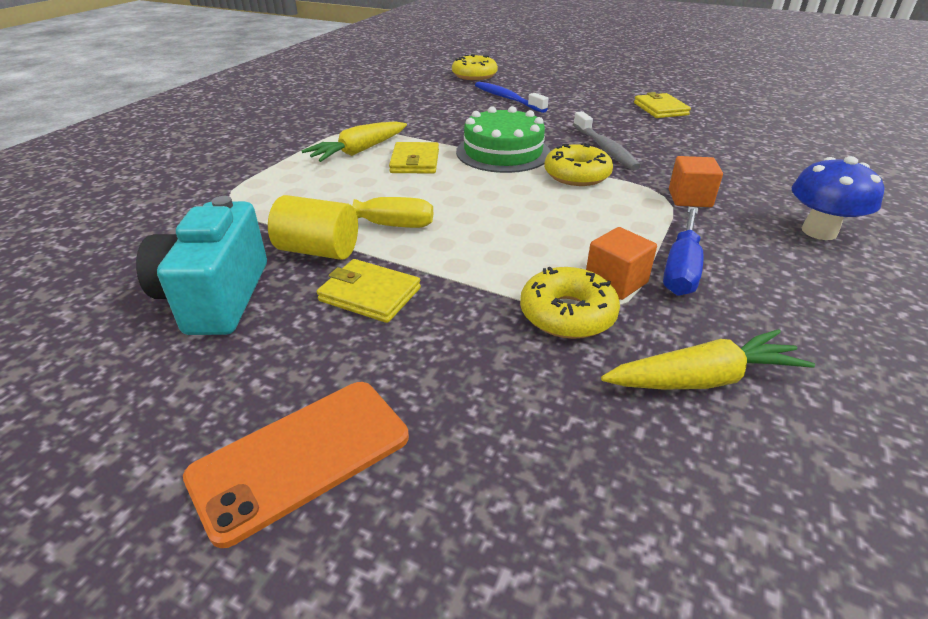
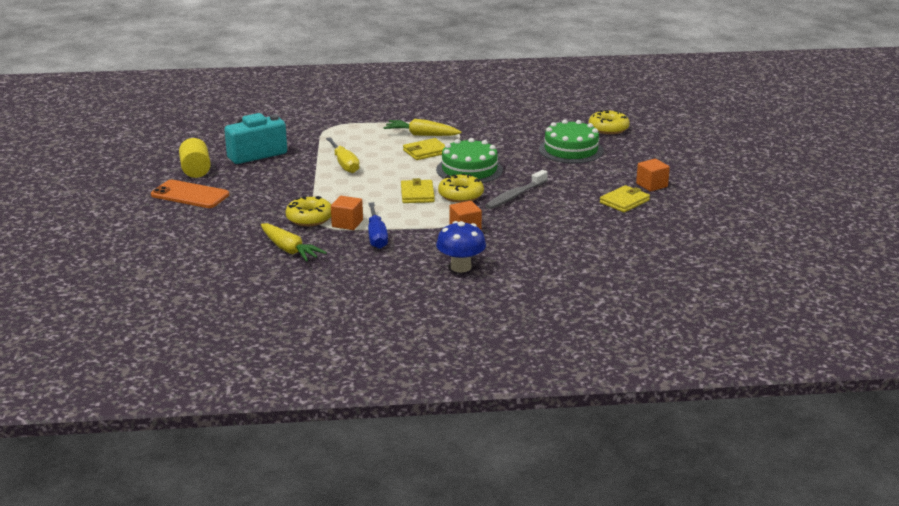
camera: 60 degrees right, 10 degrees down
(318, 250) = (307, 159): yellow cylinder -> yellow cylinder (196, 170)
(370, 294) = (285, 179): yellow wallet -> yellow wallet (417, 194)
(507, 98) = (571, 150): blue toothbrush -> green cake
(629, 92) = (651, 185): none -> orange cube
(681, 268) = (376, 236): blue screwdriver -> blue screwdriver turned 90 degrees counterclockwise

